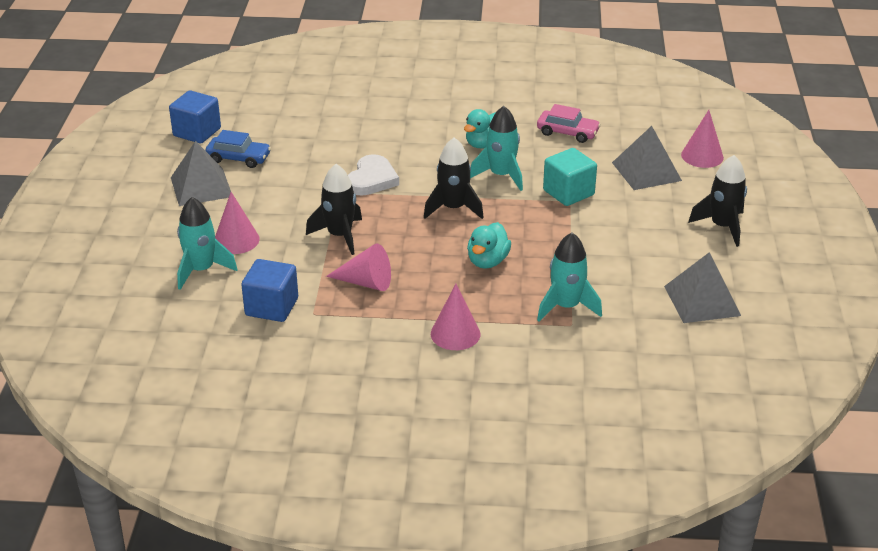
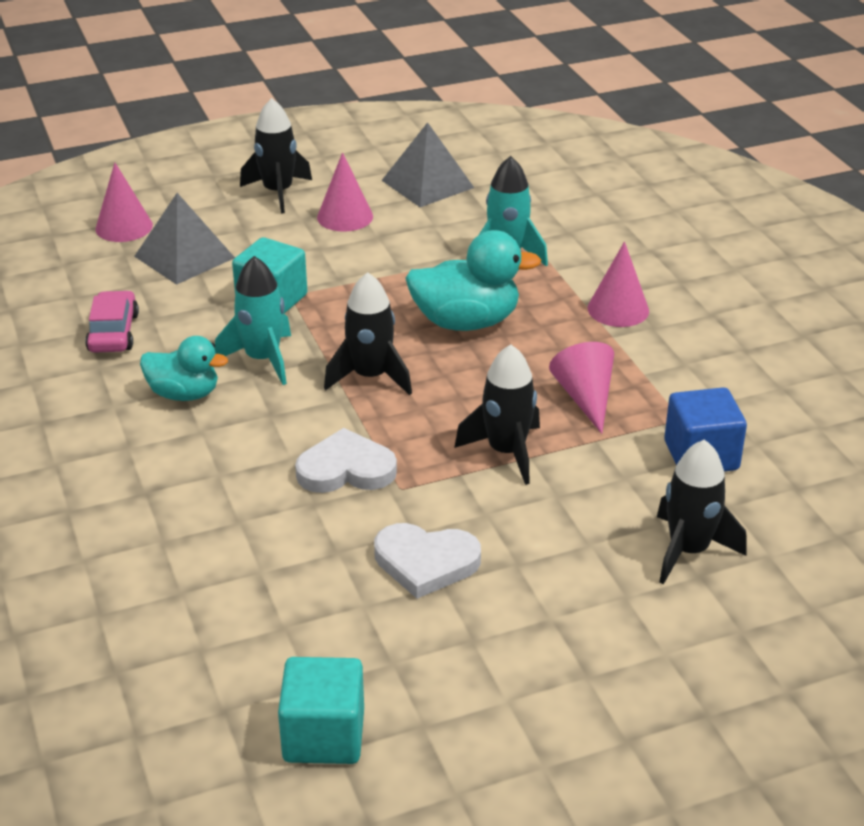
camera: 115 degrees left, 0 degrees up
(197, 132) = (324, 735): blue cube -> turquoise cube
(201, 187) = (491, 647): grey pyramid -> none
(201, 270) = (688, 550): turquoise rocket -> black rocket
(236, 240) = (594, 545): pink cone -> pink cone (345, 217)
(238, 158) = (377, 638): blue car -> none
(275, 184) = (426, 562): none -> white heart
(487, 261) = (466, 322): turquoise duck -> turquoise duck, size x1.53

